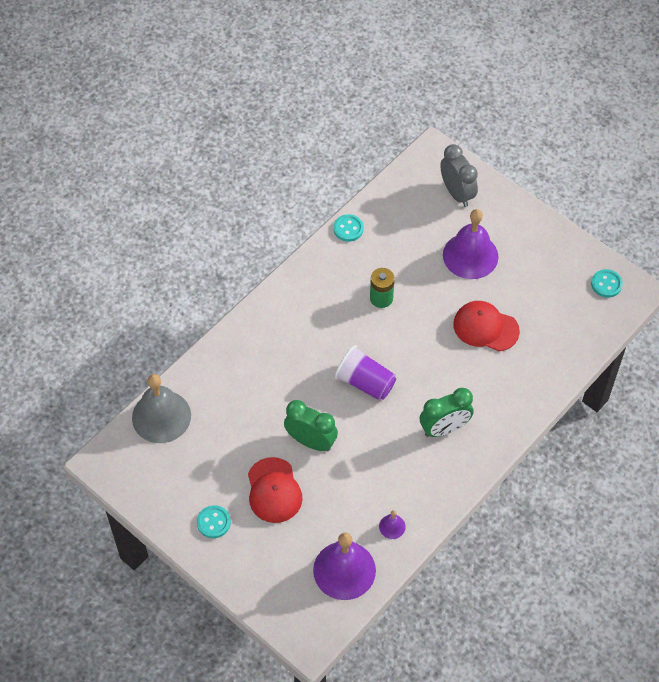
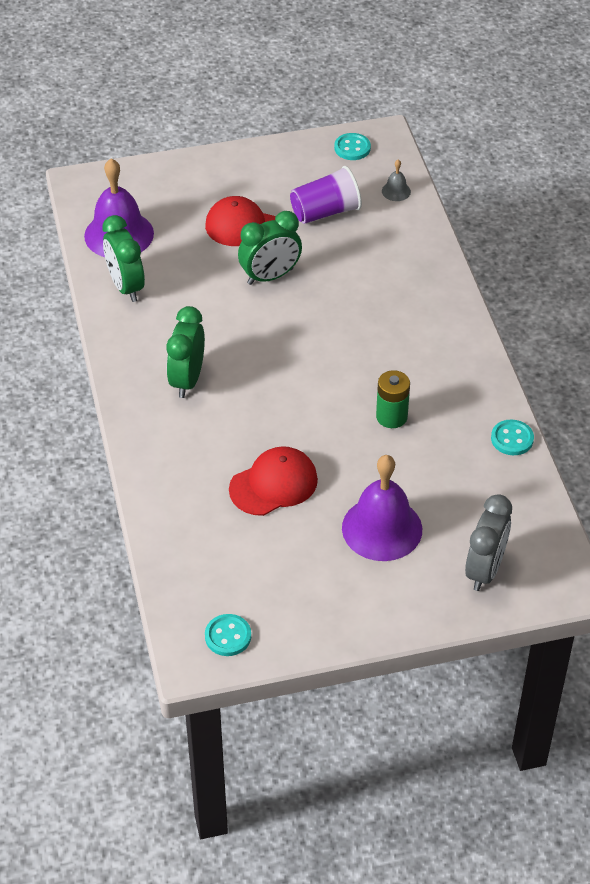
camera: 125 degrees right, 10 degrees down
(161, 416) = (396, 191): grey bell -> grey bell, size x0.43
(213, 522) = (251, 176): turquoise button -> turquoise button (352, 148)
(365, 382) = (298, 349): purple cup -> purple cup (325, 212)
(392, 526) = (126, 287): purple bell -> green clock
(457, 193) = (484, 570): grey clock -> grey clock turned 75 degrees counterclockwise

